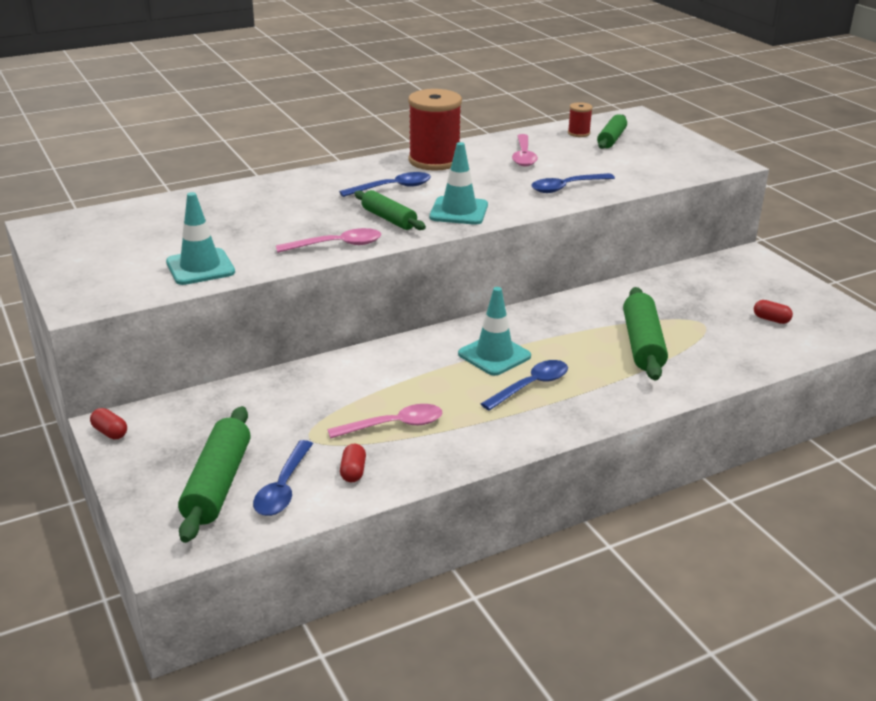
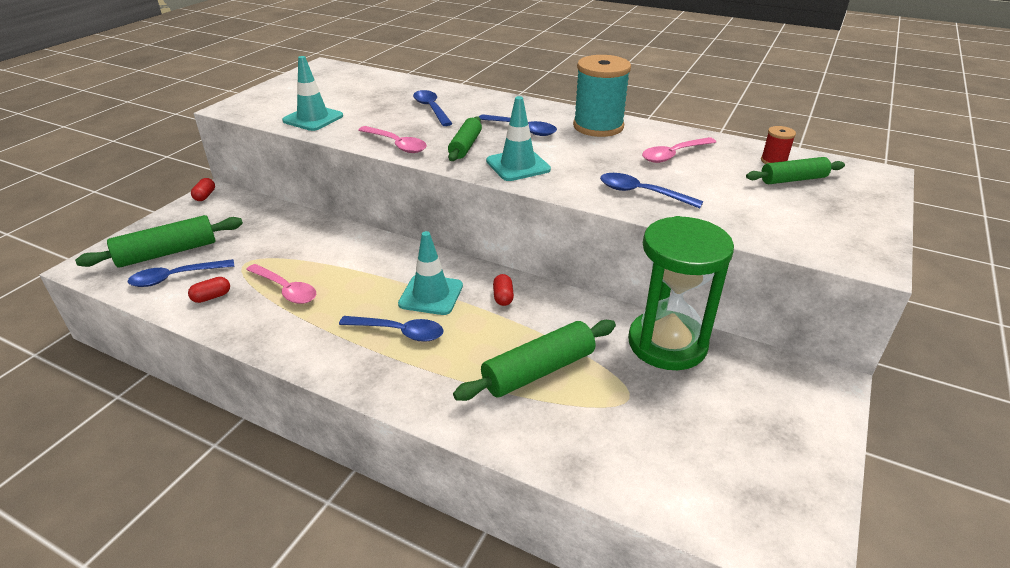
camera: 55 degrees right, 5 degrees up
(279, 208) = (431, 109): none -> blue spoon
(434, 161) = (598, 126): red spool -> turquoise spool
(662, 287) = (667, 343): none -> green hourglass
(771, 319) = (702, 450): red capsule -> red capsule (503, 297)

